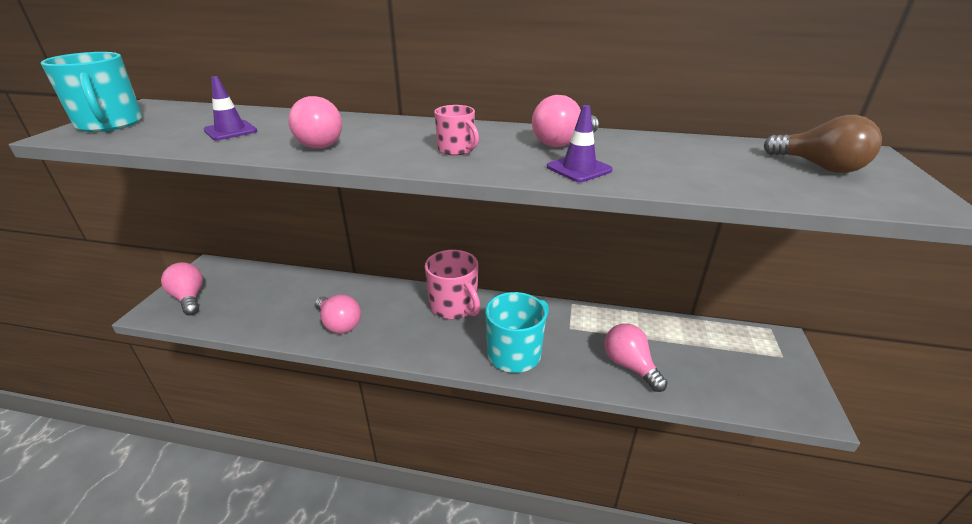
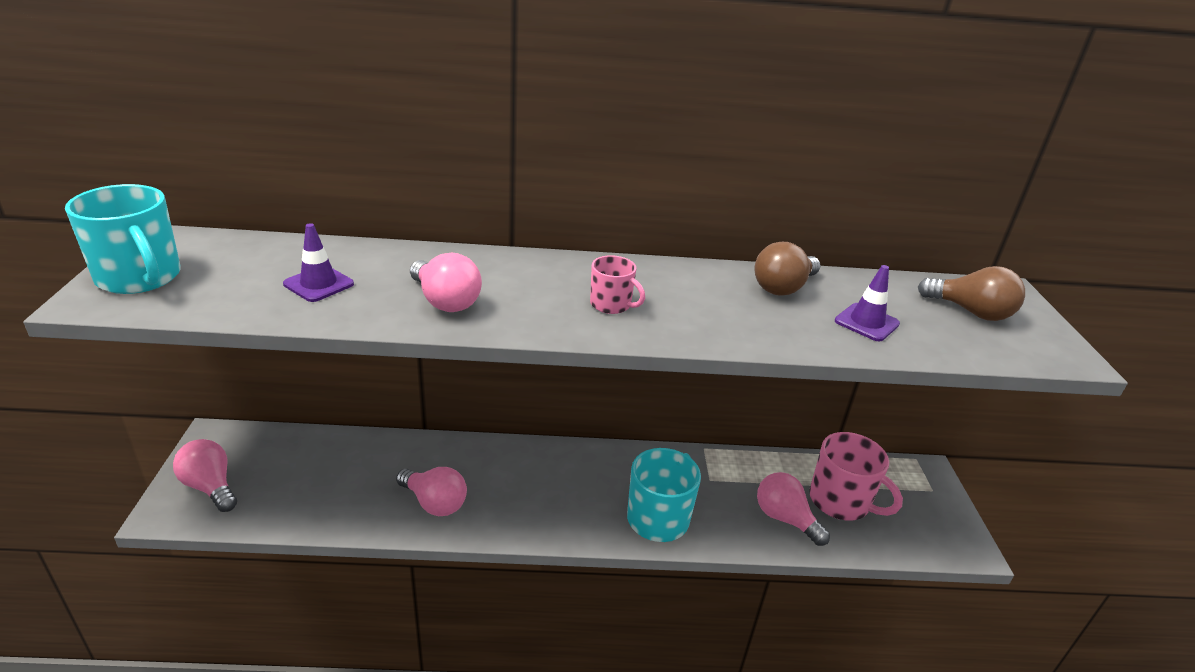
camera: 15 degrees left, 0 degrees up
(454, 306) = (569, 465): pink mug -> pink mug (841, 501)
(562, 142) = (718, 287): pink light bulb -> none
(579, 169) = (751, 327): purple traffic cone -> purple traffic cone (866, 322)
(625, 144) = (783, 288): none -> brown light bulb

